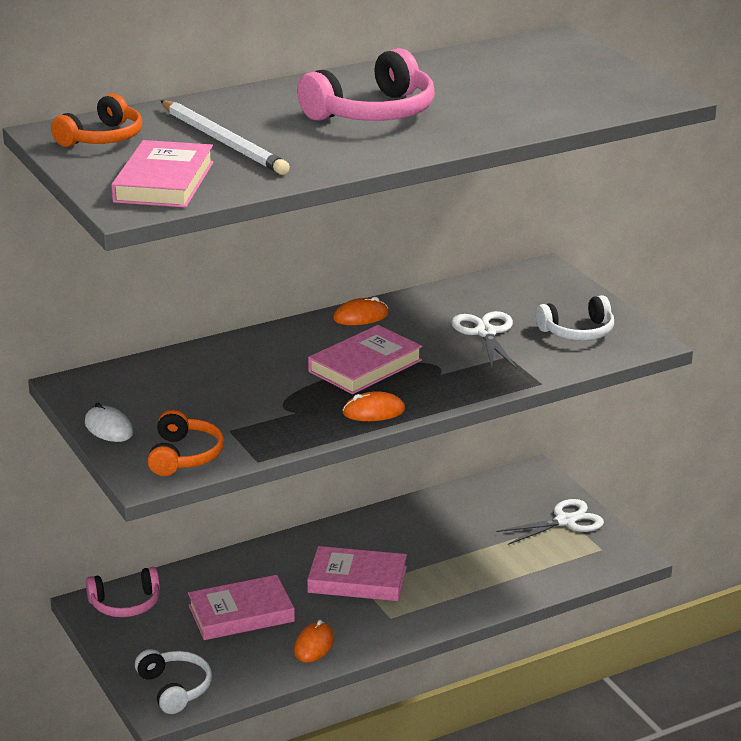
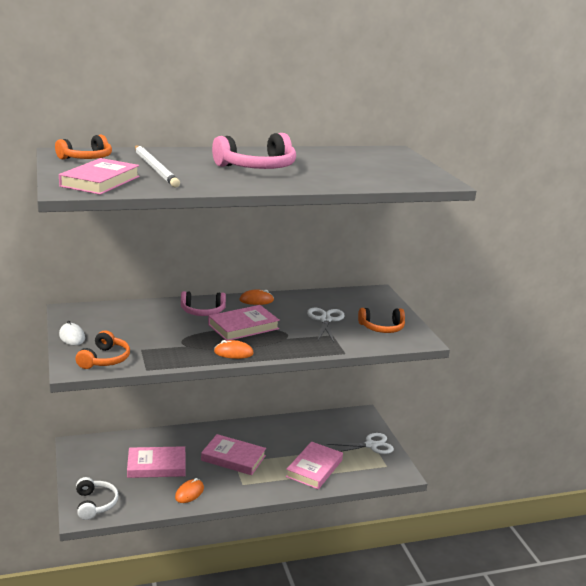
camera: 10 degrees right, 5 degrees down
(125, 604) = (94, 448): pink headphones -> pink headphones (202, 311)
(491, 573) = (314, 468): none -> pink book
(578, 332) = (382, 328): white headphones -> orange headphones

